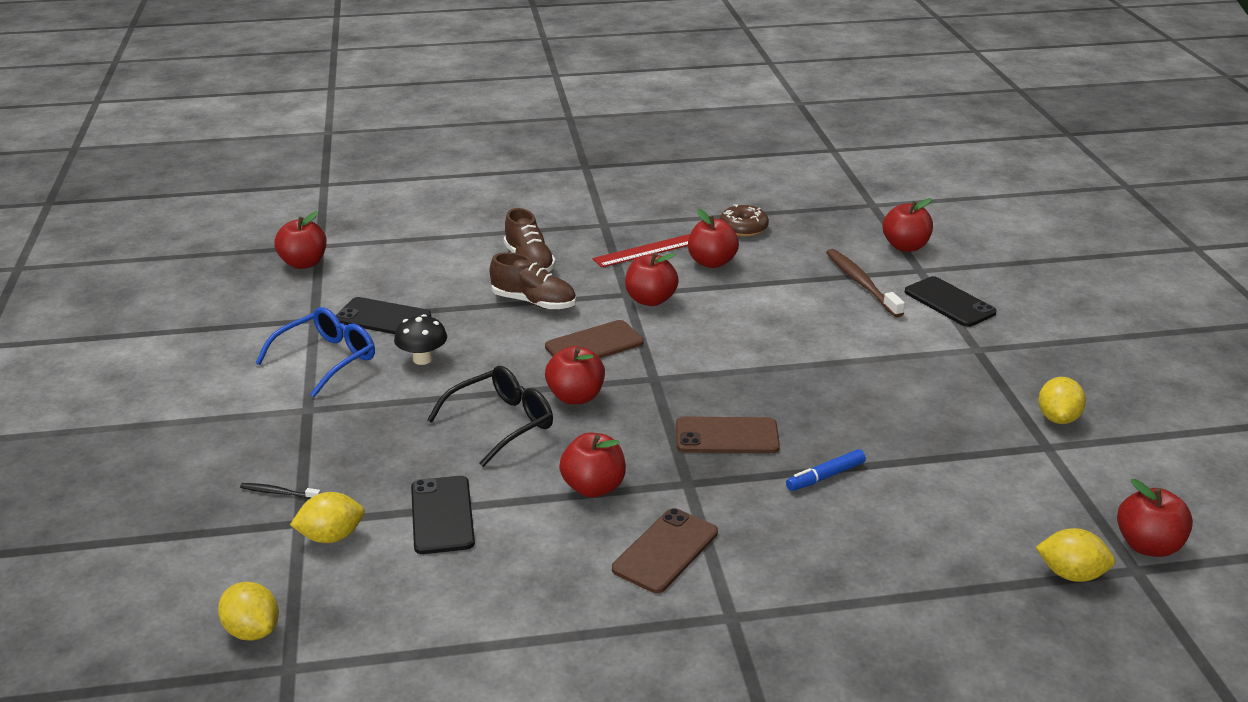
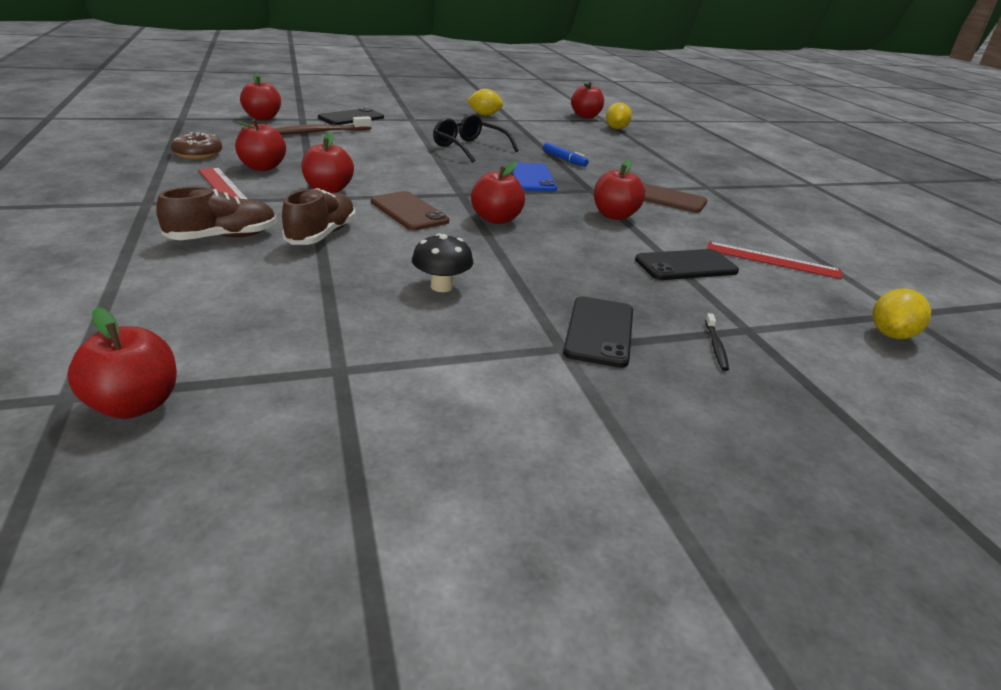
camera: 100 degrees left, 0 degrees up
(327, 359) = (448, 347): blue glasses -> none
(331, 537) = (752, 311): yellow lemon -> none
(383, 318) = (344, 317): black phone -> black phone (599, 331)
(447, 597) = (772, 260): none -> red ruler
(502, 423) = (546, 246): black glasses -> black glasses (469, 148)
(727, 436) = (532, 178): brown phone -> blue phone

